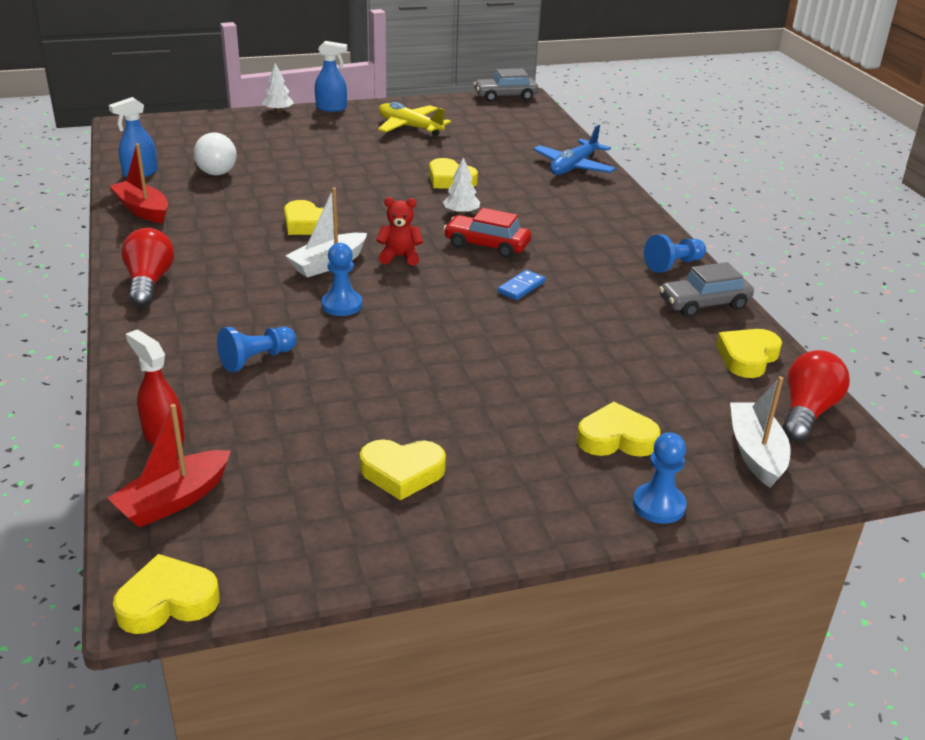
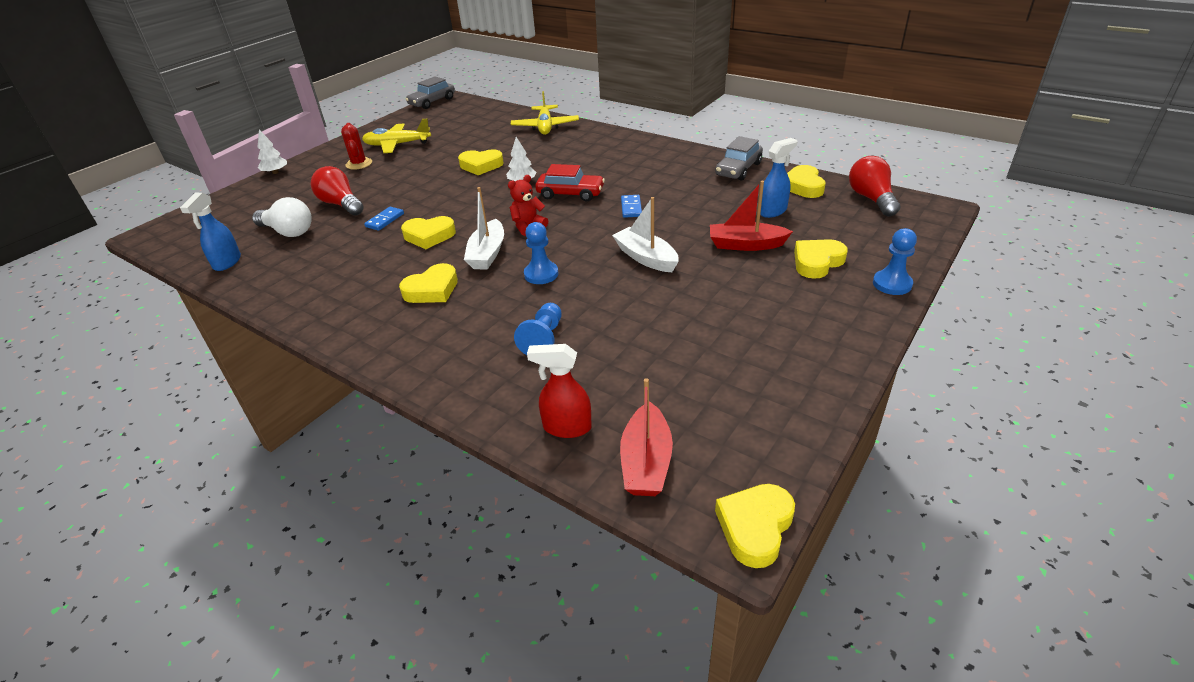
camera: 35 degrees left, 5 degrees up
(143, 210) = (276, 287): red boat -> red boat (745, 245)
(149, 283) = (372, 334): red light bulb -> red light bulb (341, 204)
(295, 193) = (385, 220): none -> blue domino
(331, 108) = (316, 154): blue spray bottle -> blue spray bottle (773, 211)
(352, 132) = (359, 164): none -> red cactus
(402, 472) = (748, 350): yellow heart -> yellow heart (432, 289)
(487, 245) = (570, 194): red car -> red car turned 150 degrees counterclockwise
(573, 167) = (545, 126): blue plane -> yellow plane
(673, 265) = (689, 156): blue pawn -> none
(755, 453) = (885, 231): white boat -> white boat (646, 258)

